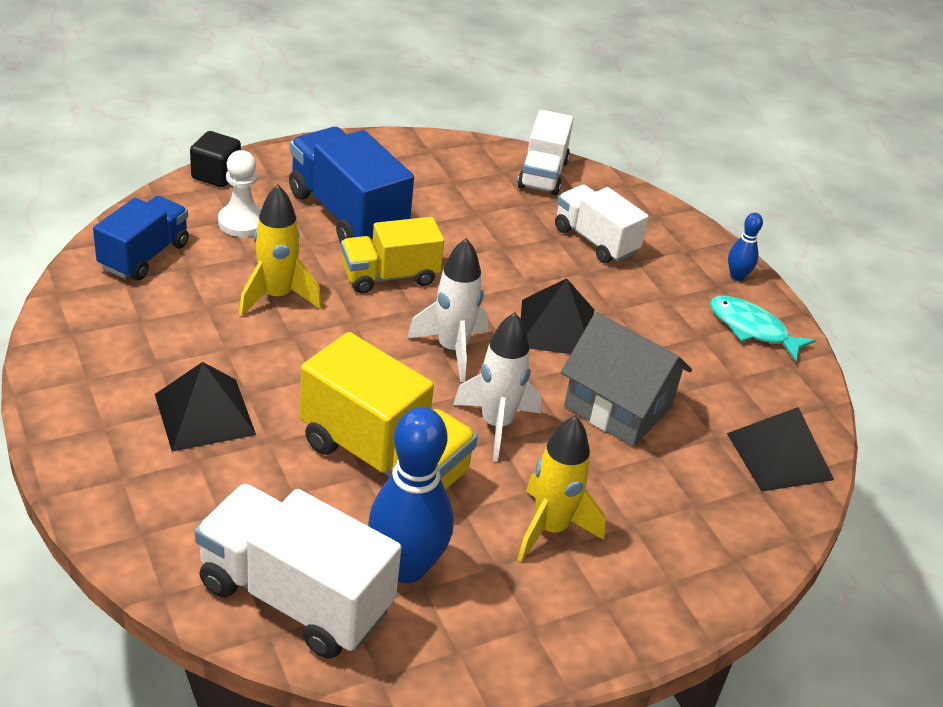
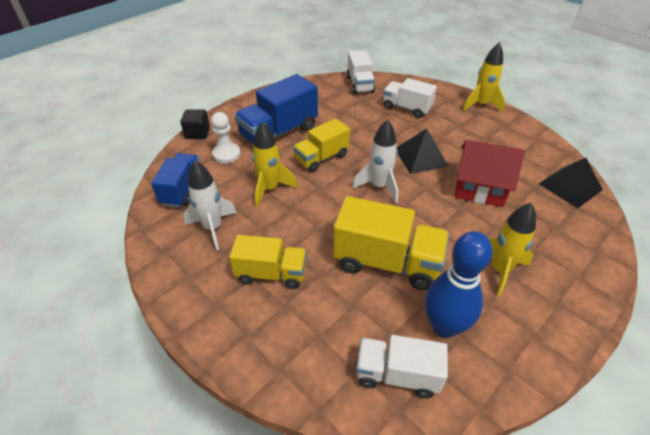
camera: 15 degrees left, 5 degrees up
(204, 414) = (271, 273): black pyramid -> yellow truck
(295, 597) = (397, 374): white truck -> white truck, size x0.65
(347, 214) = (279, 132): blue truck -> blue truck turned 75 degrees counterclockwise
(496, 425) = (430, 220): white rocket -> white rocket (213, 228)
(617, 407) = (479, 188): grey house -> red house
(737, 276) = (481, 105): blue bowling pin -> yellow rocket
(752, 329) = (507, 127): turquoise fish -> none

